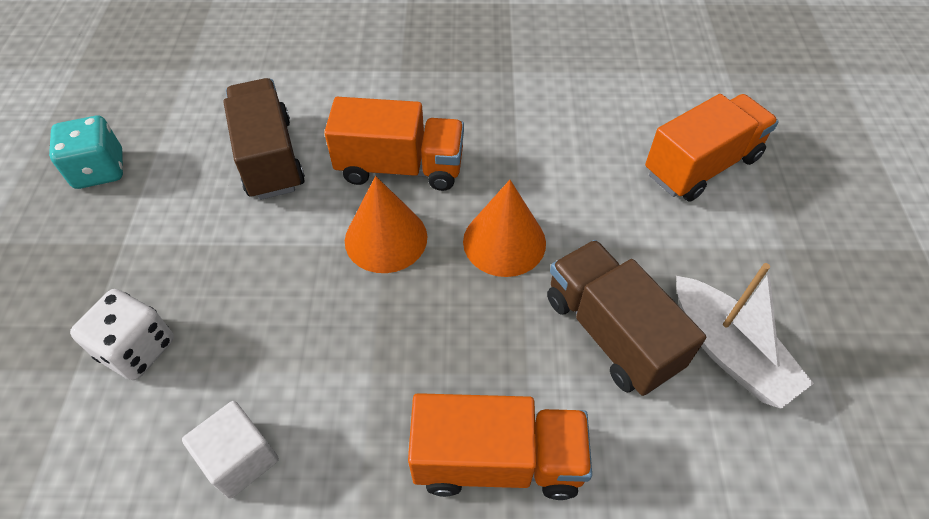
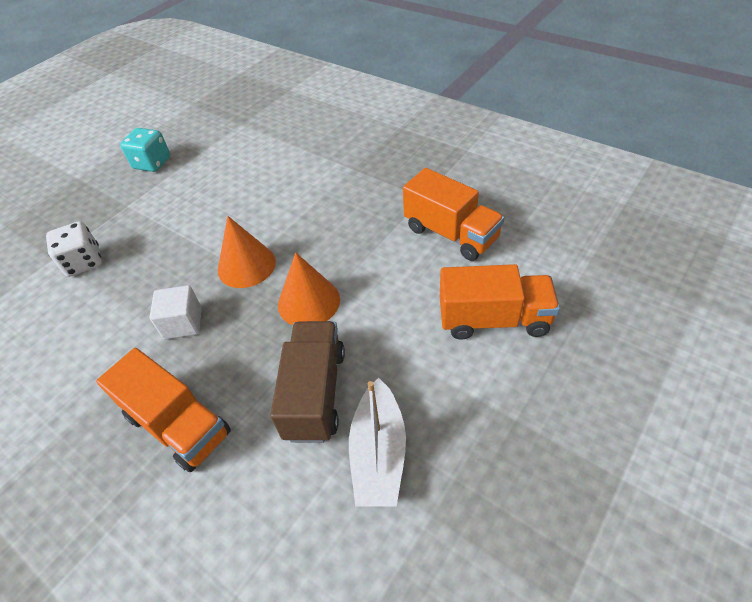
camera: 40 degrees right, 5 degrees down
(240, 459) = (71, 343): white cube -> white cube (183, 323)
(269, 158) = (233, 191): brown truck -> none
(400, 167) = (295, 228): orange truck -> orange truck (451, 233)

